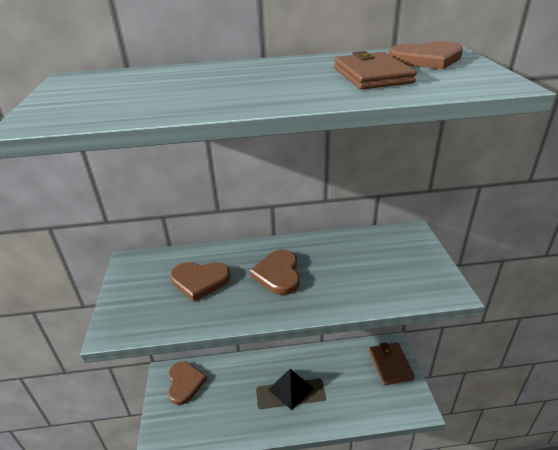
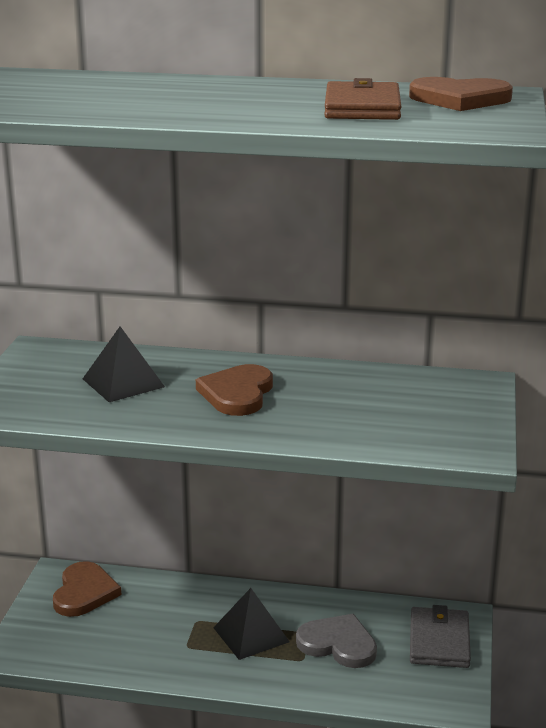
camera: 15 degrees right, 10 degrees down
(200, 281) = (123, 383): brown heart -> black pyramid
(340, 382) = (338, 644): none -> grey heart
(390, 365) = (439, 641): brown wallet -> grey wallet

